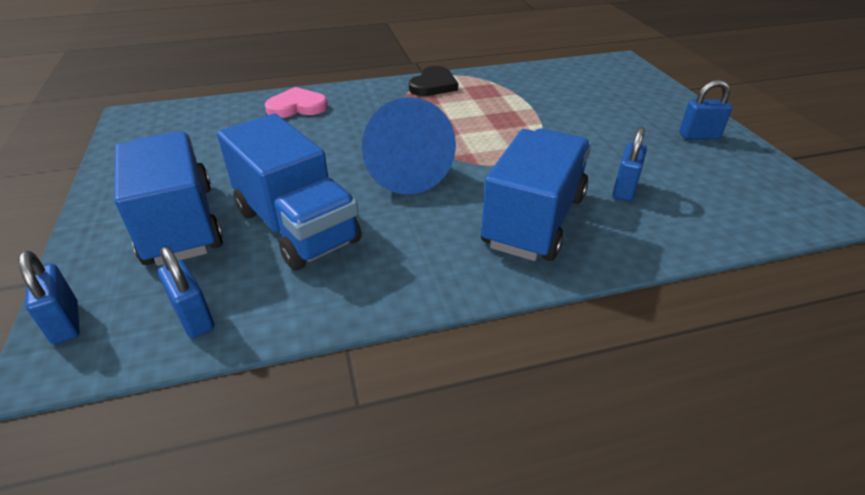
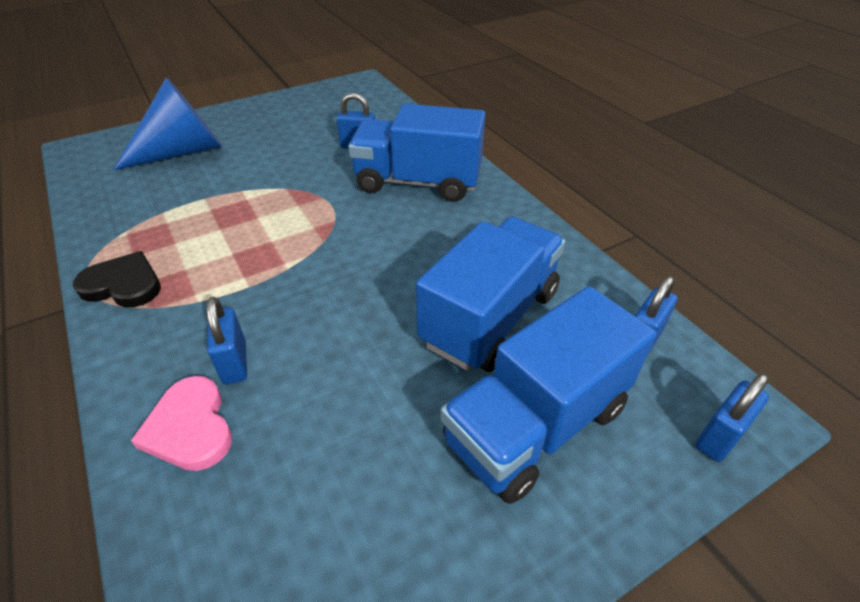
camera: 105 degrees left, 5 degrees up
(404, 170) = (361, 266): blue cone -> blue cone (183, 152)
(699, 136) = (264, 115): blue padlock -> blue padlock (234, 363)

